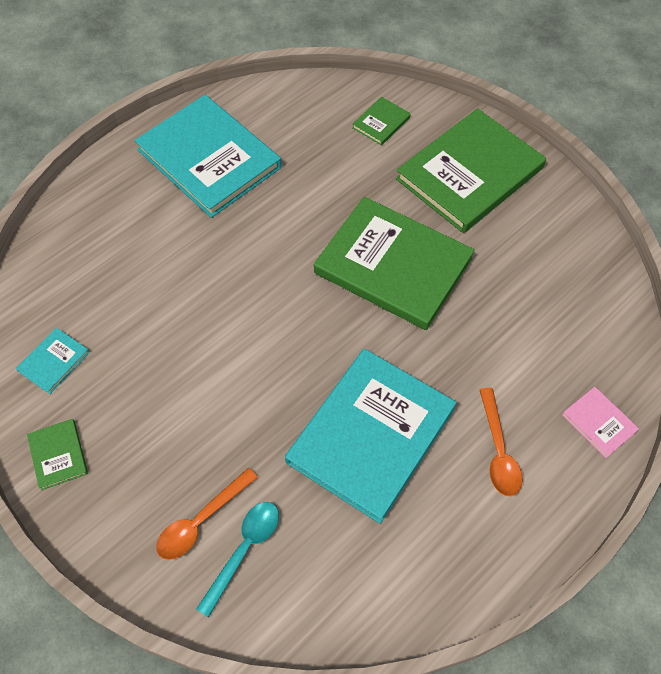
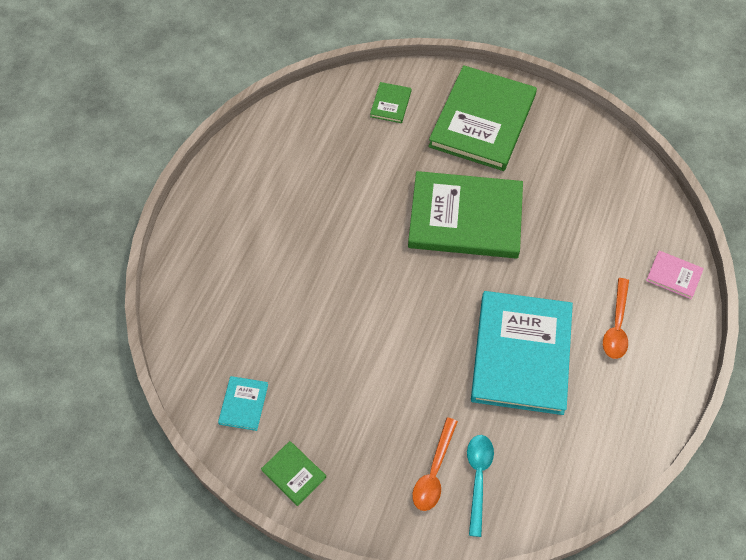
camera: 25 degrees left, 0 degrees up
(209, 159) = (268, 187): turquoise book -> none
(498, 450) = (616, 326): orange spoon -> orange spoon turned 45 degrees clockwise

